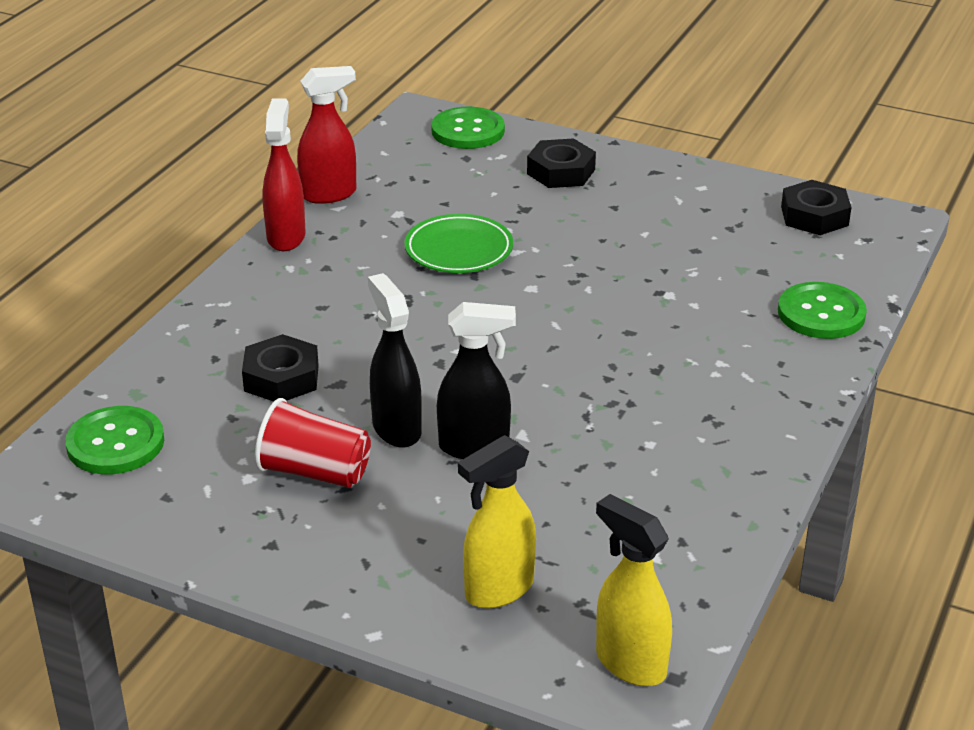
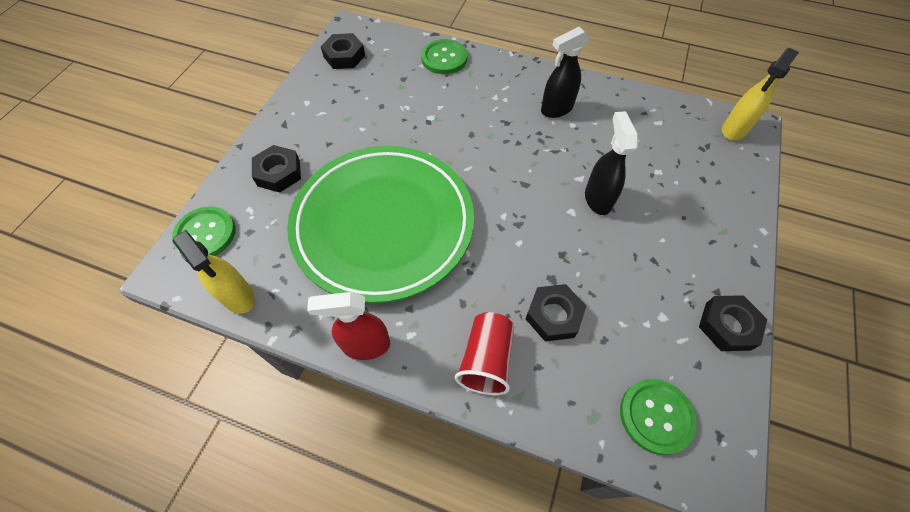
camera: 95 degrees left, 25 degrees up
(213, 540) = (727, 326): none -> black nut
(314, 472) = (645, 279): red cup -> red cup (486, 360)
(329, 194) = (298, 322): red spray bottle -> none
(396, 429) = (591, 240): black spray bottle -> black spray bottle (556, 109)
(459, 250) = (383, 225): green plate -> green plate, size x2.35
(498, 590) = (708, 180): yellow spray bottle -> yellow spray bottle (238, 297)

